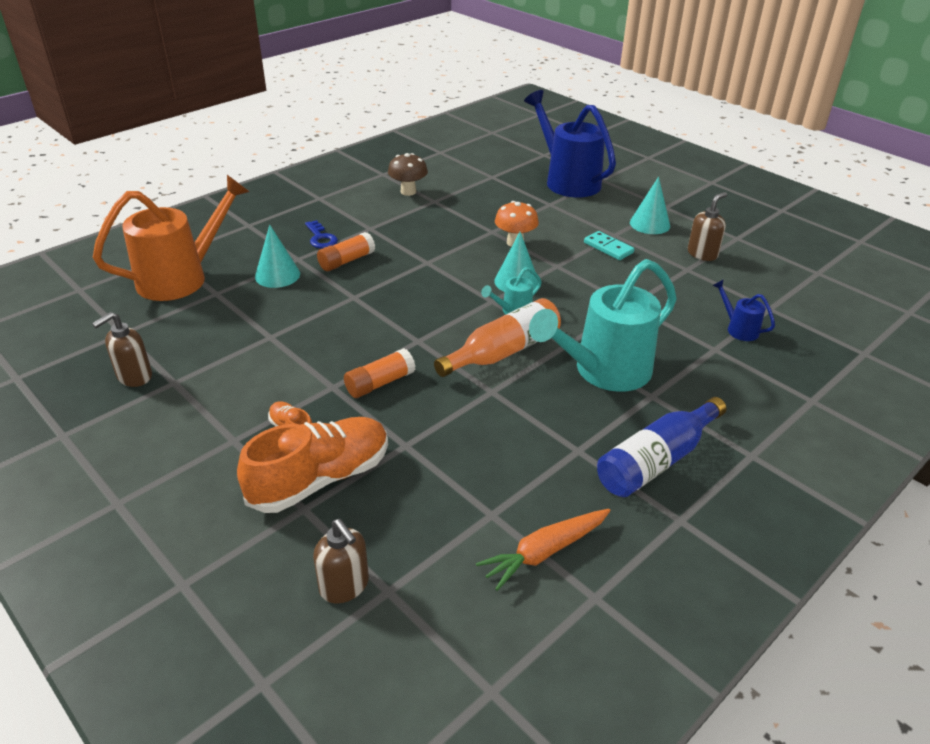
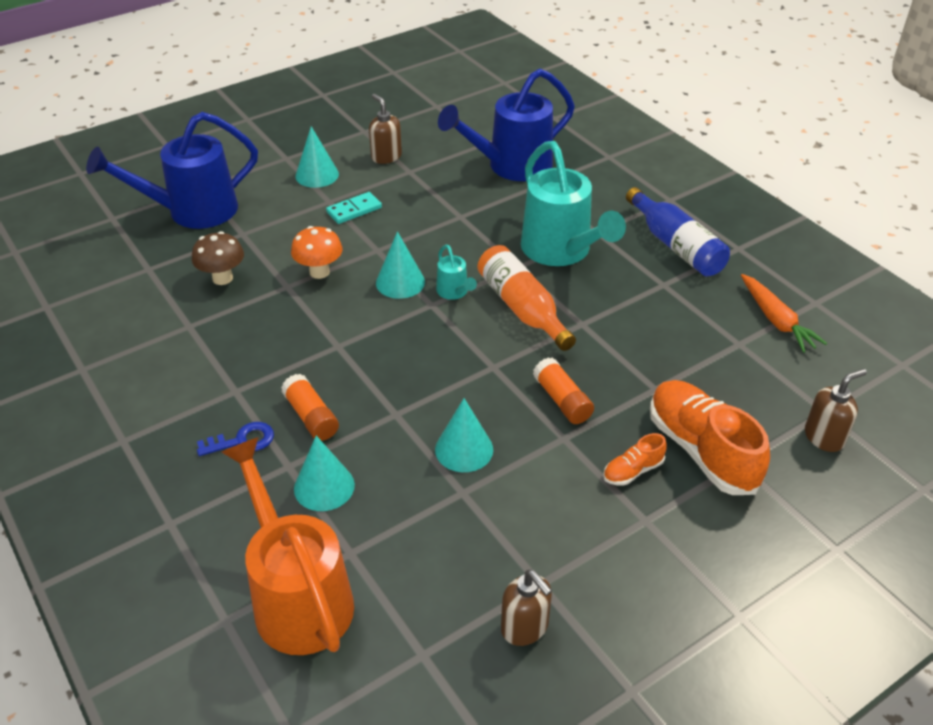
camera: 80 degrees left, 5 degrees up
(316, 333) = (464, 449): none -> turquoise cone
(408, 192) = (151, 347): brown mushroom -> brown mushroom (222, 278)
(738, 329) = (511, 166): blue watering can -> blue watering can, size x2.30

